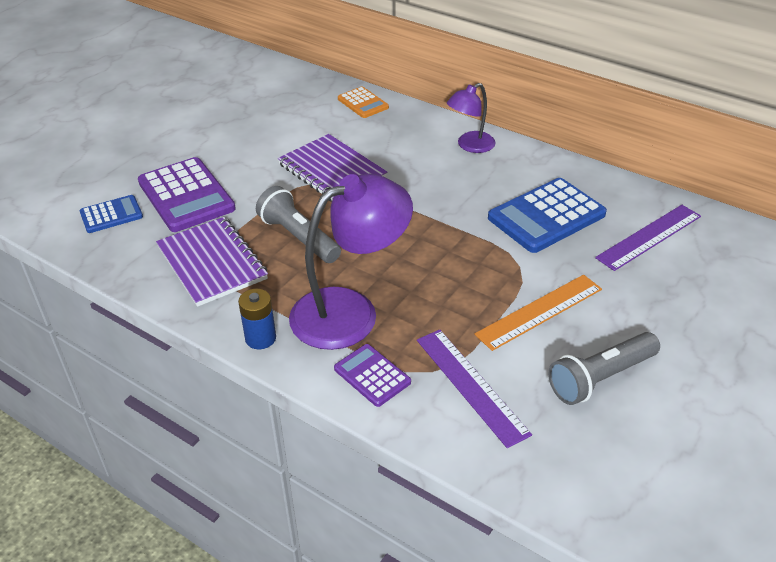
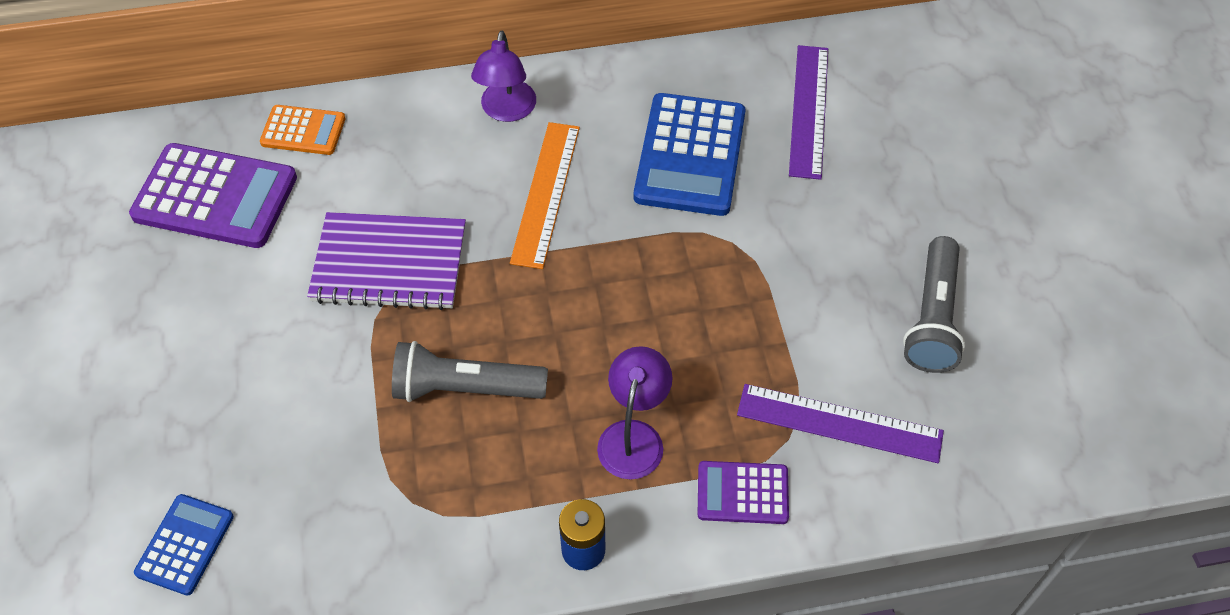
camera: 45 degrees left, 15 degrees up
(186, 195) = (249, 438): purple calculator -> purple calculator (215, 196)
(212, 263) = (407, 504): purple notebook -> none
(350, 311) = (634, 436): purple lamp -> purple lamp, size x0.55
(539, 311) = (807, 284): orange ruler -> orange ruler (545, 193)

